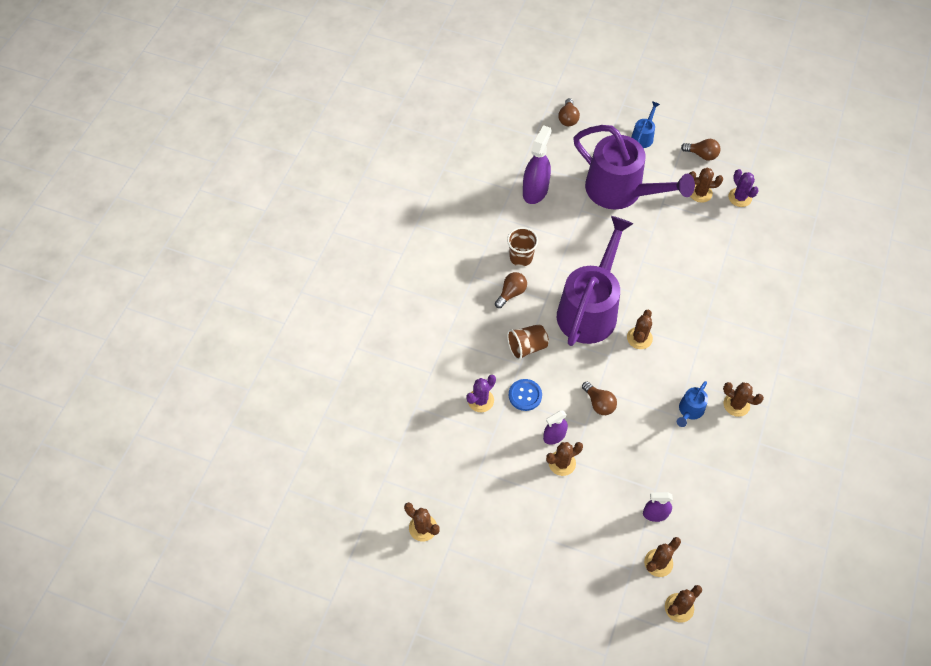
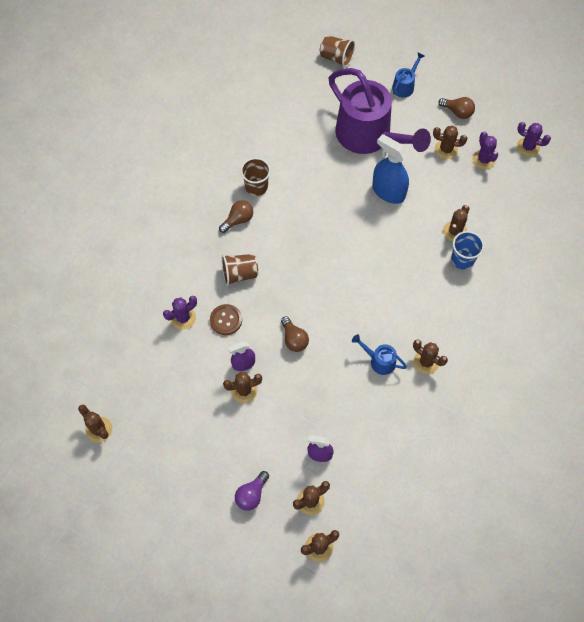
camera: 10 degrees right, 5 degrees up
(525, 395) = (226, 320): blue button -> brown button
(535, 191) = (286, 124): purple spray bottle -> none
(568, 118) = (336, 58): brown light bulb -> brown cup
(590, 308) = (309, 246): purple watering can -> none
(597, 567) = (251, 494): none -> purple light bulb
(639, 338) = (349, 282): brown cactus -> brown cactus (455, 231)
(654, 242) = (388, 192): none -> blue spray bottle
(689, 411) = (379, 361): blue watering can -> blue watering can turned 75 degrees clockwise
(745, 298) = (462, 259): none -> blue cup
(779, 179) = (528, 147): none -> purple cactus

